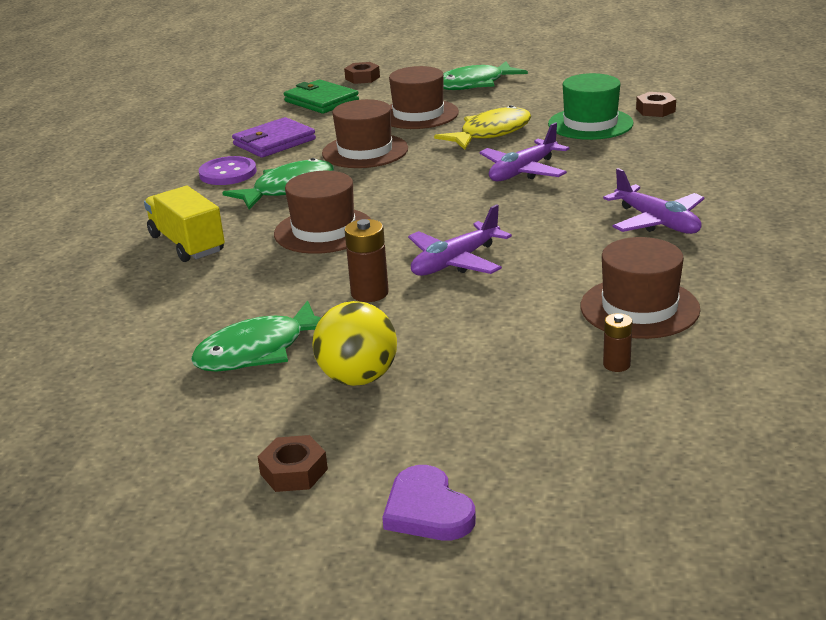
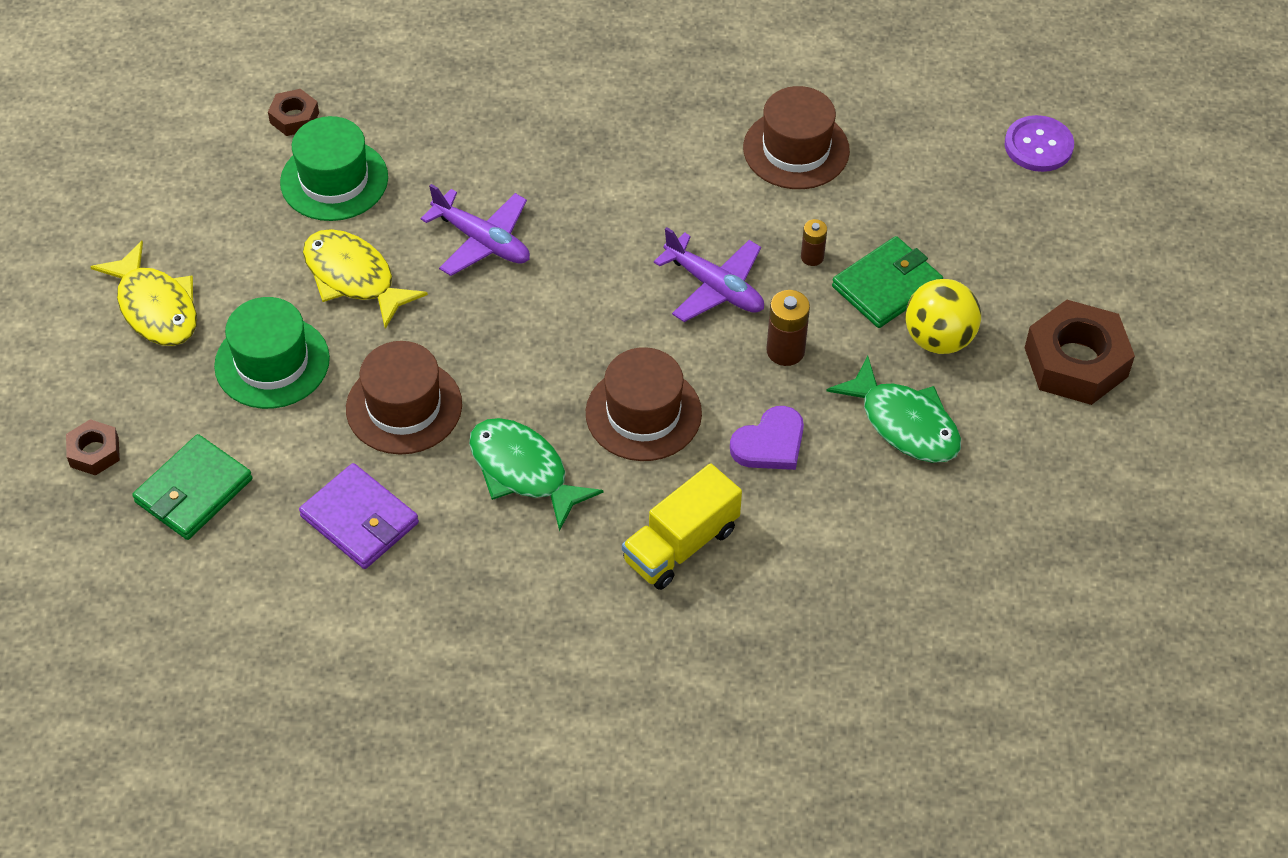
camera: 100 degrees left, 25 degrees up
(228, 173) = (468, 552): purple button -> purple button (1038, 146)
(294, 471) = (1076, 362): brown nut -> brown nut, size x1.96
(418, 114) = (272, 362): brown hat -> green hat
(427, 510) = (1102, 274): purple heart -> purple heart (770, 443)
(438, 351) = (887, 286): none -> green wallet
(474, 84) = (155, 307): green fish -> yellow fish
(616, 365) = (892, 167): brown battery -> brown battery (812, 257)
(657, 222) = (619, 130): purple plane -> none

